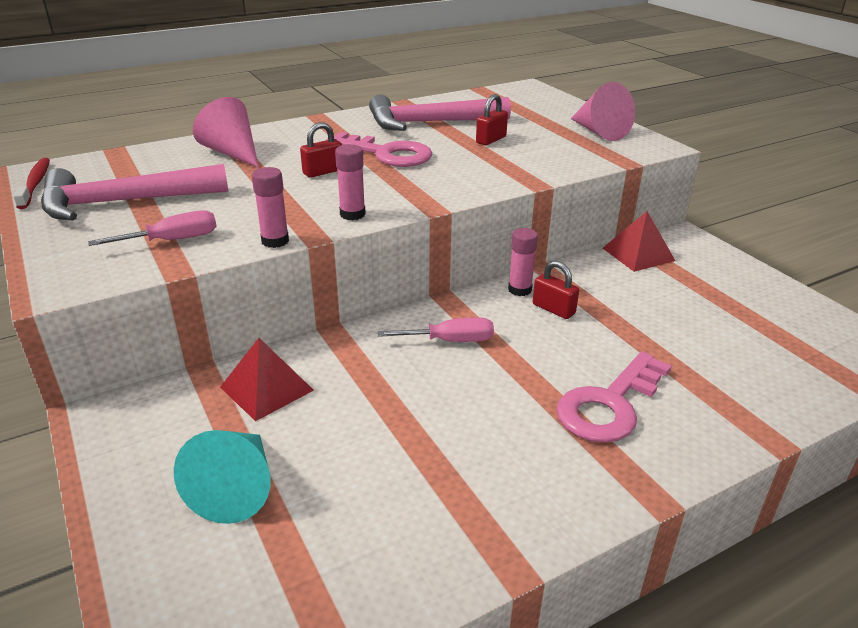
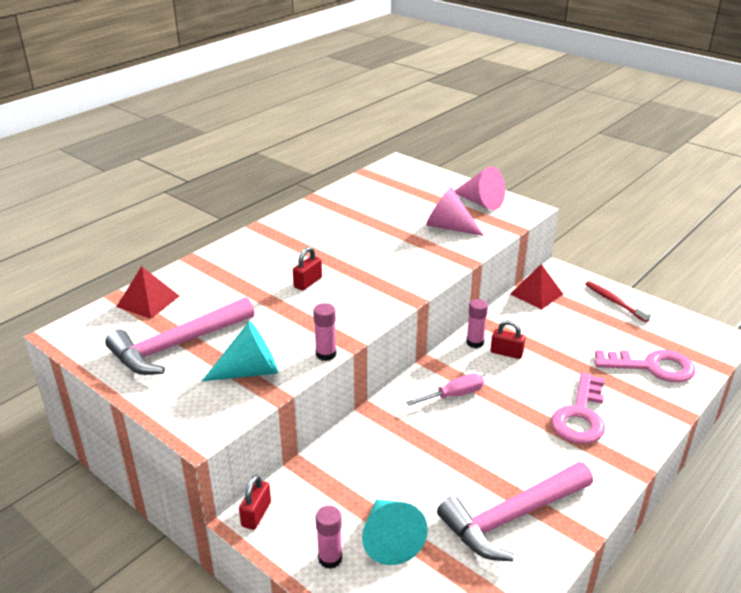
camera: 20 degrees left, 0 degrees up
(35, 183) = (82, 344): red toothbrush -> red toothbrush (614, 302)
(172, 240) = (249, 371): pink screwdriver -> turquoise cone
(232, 153) = (219, 278): pink cone -> pink cone (449, 227)
(266, 388) = (355, 465): red pyramid -> red pyramid (148, 301)
(352, 214) = (362, 318): pink glue stick -> pink glue stick (330, 558)
(387, 154) = (342, 254): pink key -> pink key (652, 367)
(430, 123) = (351, 216): pink hammer -> pink hammer (512, 517)
(491, 140) = (409, 225): red padlock -> red padlock (256, 514)

